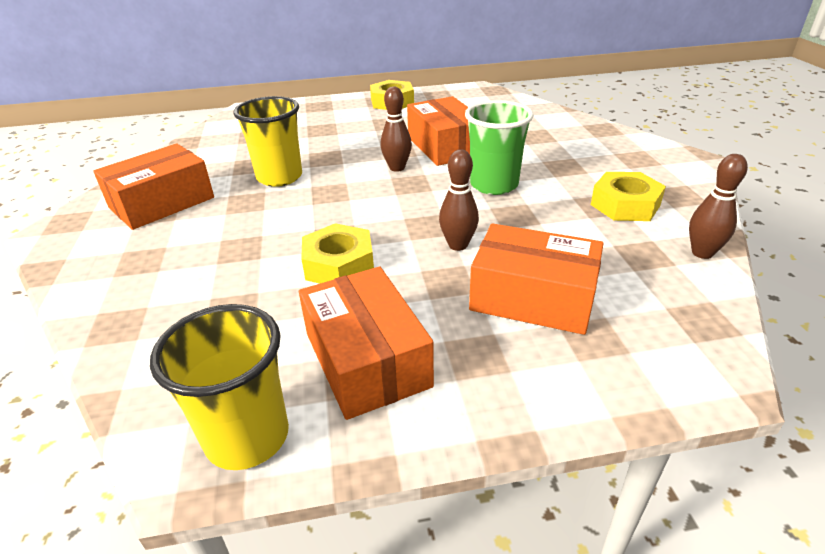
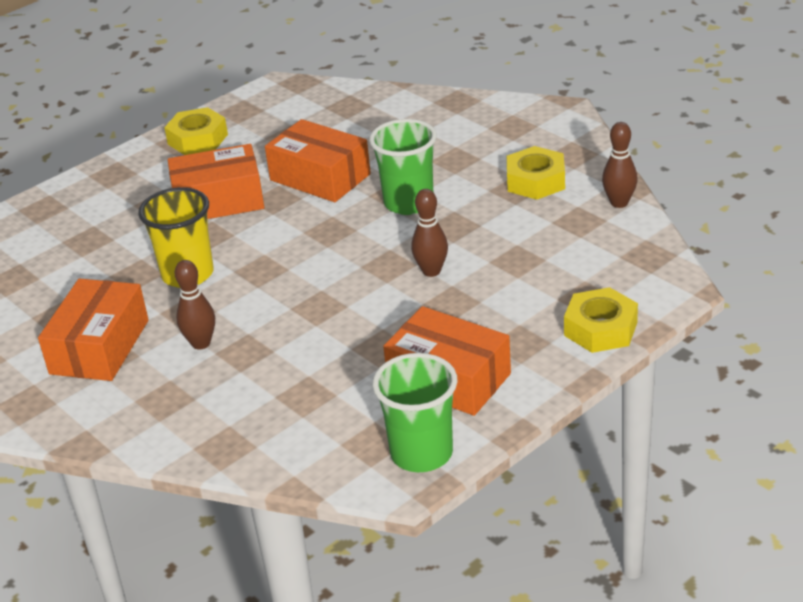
camera: 30 degrees left, 0 degrees up
(247, 437) = (421, 453): yellow cup -> green cup
(339, 264) = (350, 327): yellow nut -> yellow nut (600, 329)
(397, 168) = (298, 219): brown bowling pin -> brown bowling pin (201, 343)
(532, 297) = (525, 288): orange box -> orange box (219, 200)

